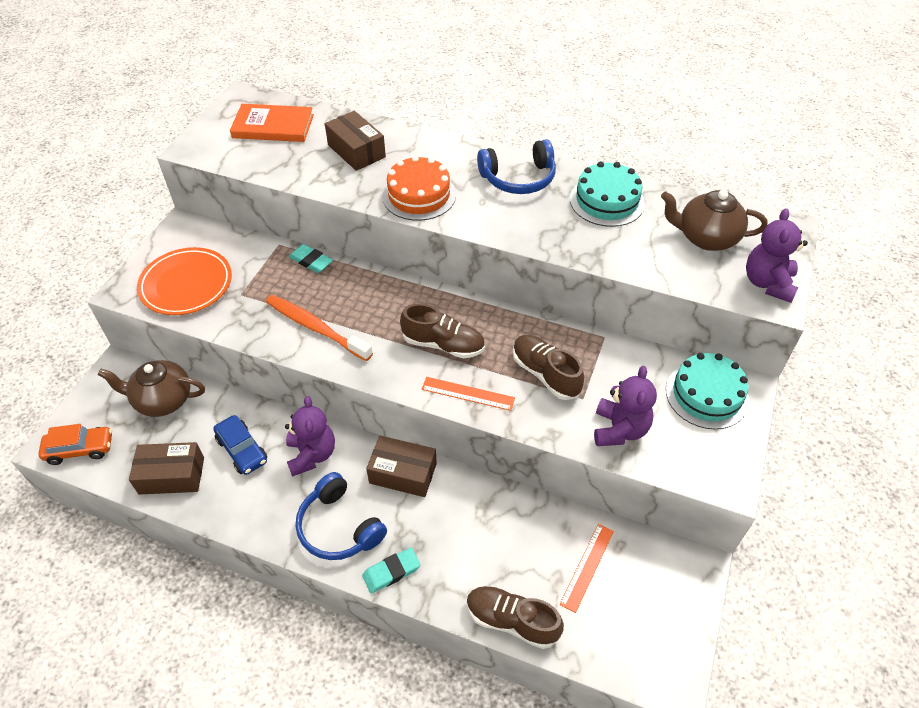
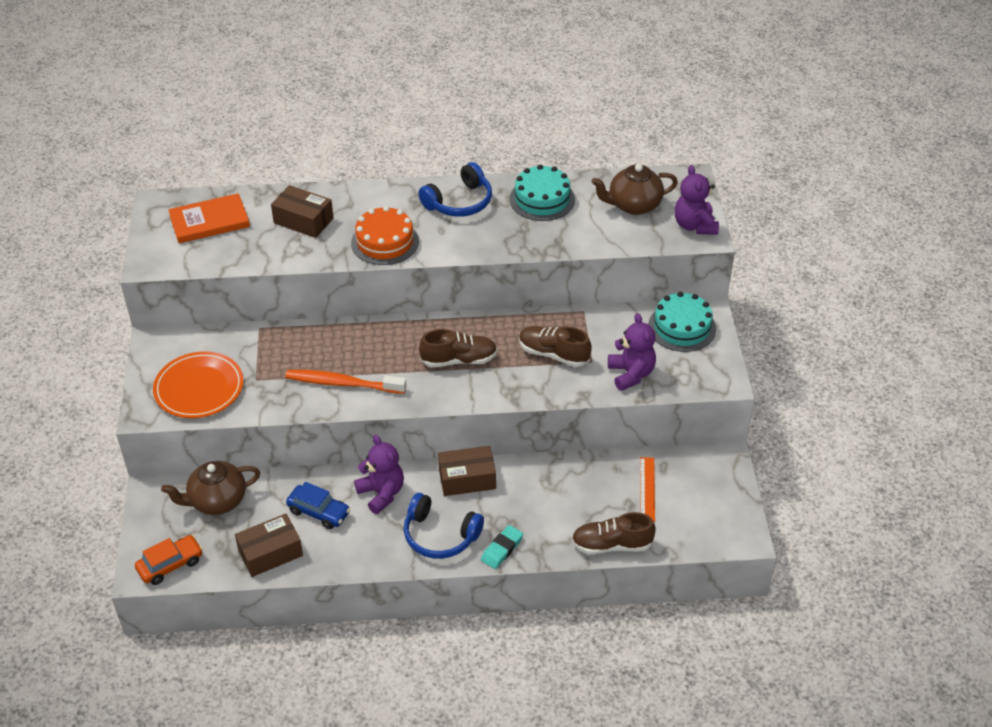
camera: 25 degrees left, 5 degrees down
(311, 261) = (299, 332): turquoise eraser -> none
(468, 393) = (501, 389): orange ruler -> none

